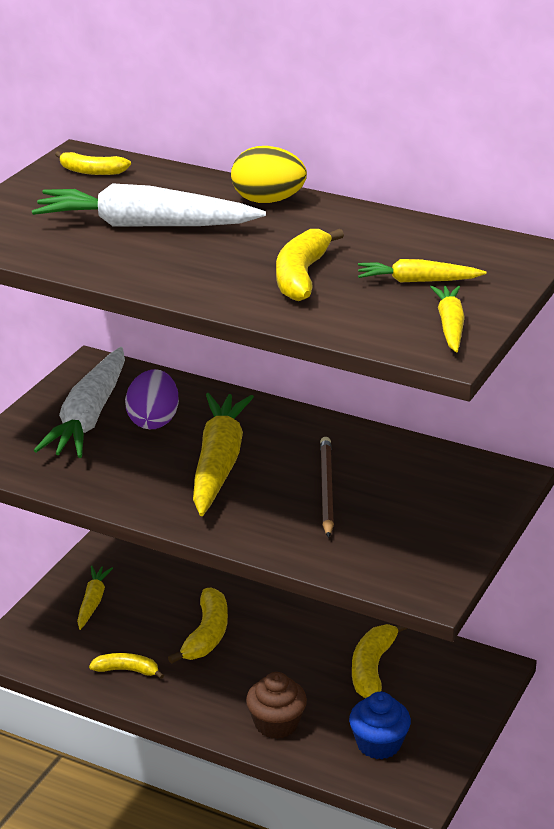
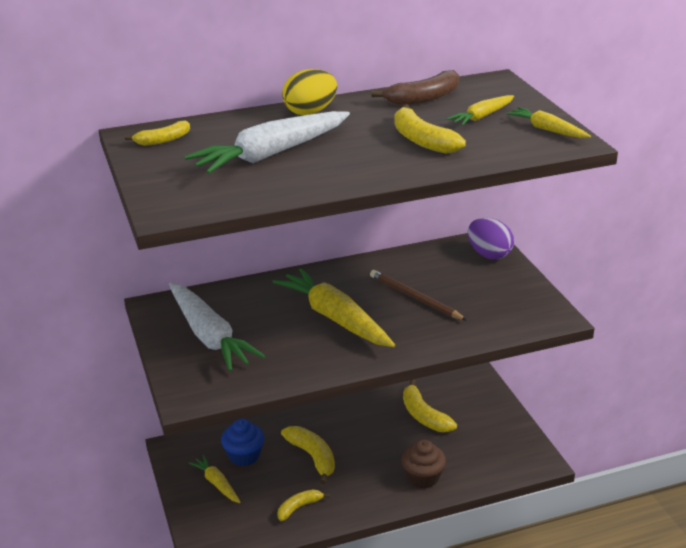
camera: 45 degrees left, 0 degrees up
(153, 421) = (253, 317): purple egg -> purple egg (489, 254)
(378, 744) = (485, 451): blue cupcake -> blue cupcake (244, 456)
(406, 236) = (423, 98): none -> brown banana

